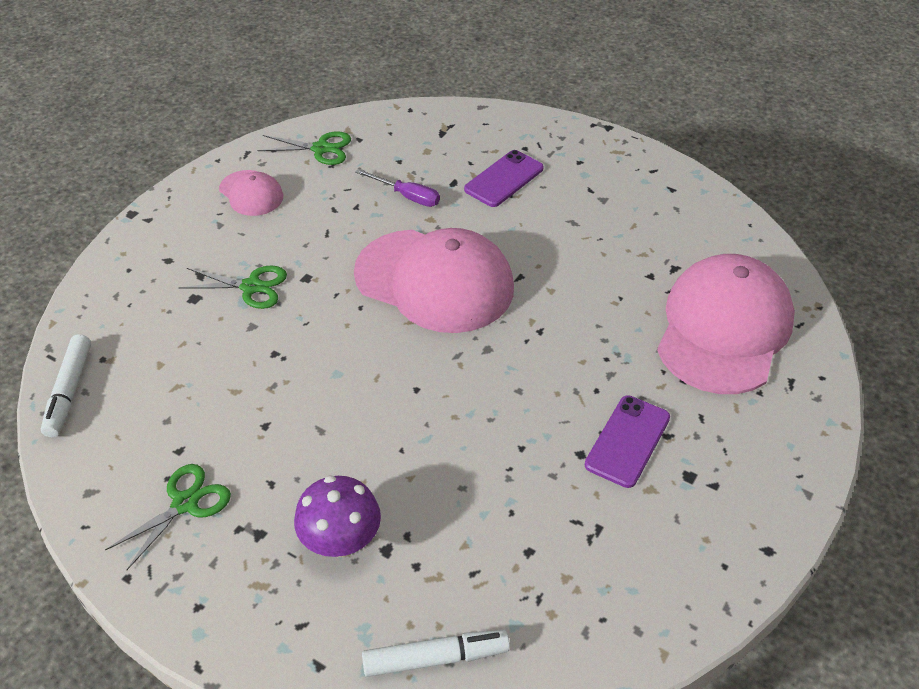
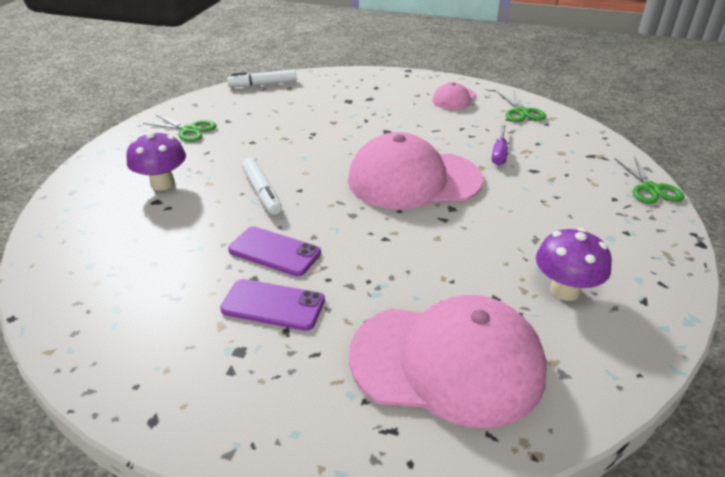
camera: 75 degrees right, 10 degrees down
(251, 287) = (367, 115): green scissors -> green scissors (650, 189)
(434, 281) = (413, 180): pink cap -> pink cap turned 75 degrees clockwise
(435, 658) = (68, 235): white marker -> white marker (262, 192)
(504, 179) = (561, 194): purple phone -> purple phone (274, 251)
(649, 229) = (565, 290): none -> purple mushroom

